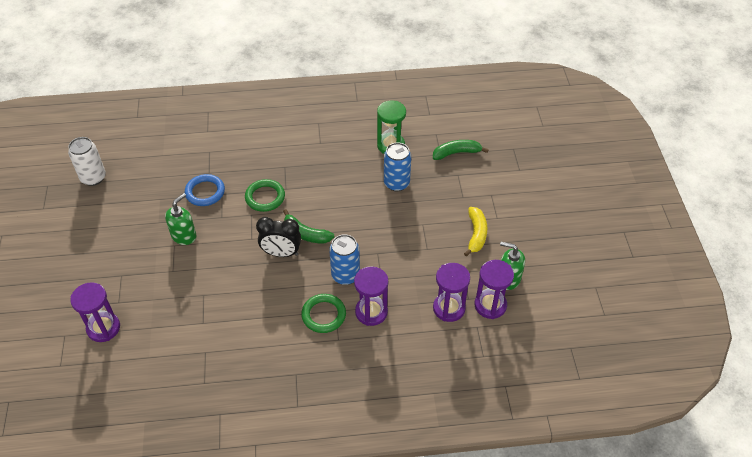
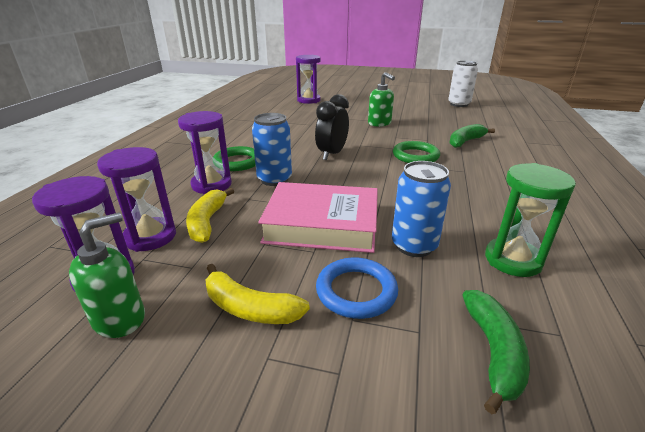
camera: 110 degrees right, 20 degrees down
(205, 192) = (431, 134): blue ring -> blue ring (356, 291)
(306, 234) = (350, 168): green banana -> green banana (465, 141)
(394, 228) = (322, 224): none -> pink book
(420, 287) = (207, 222): none -> yellow banana

